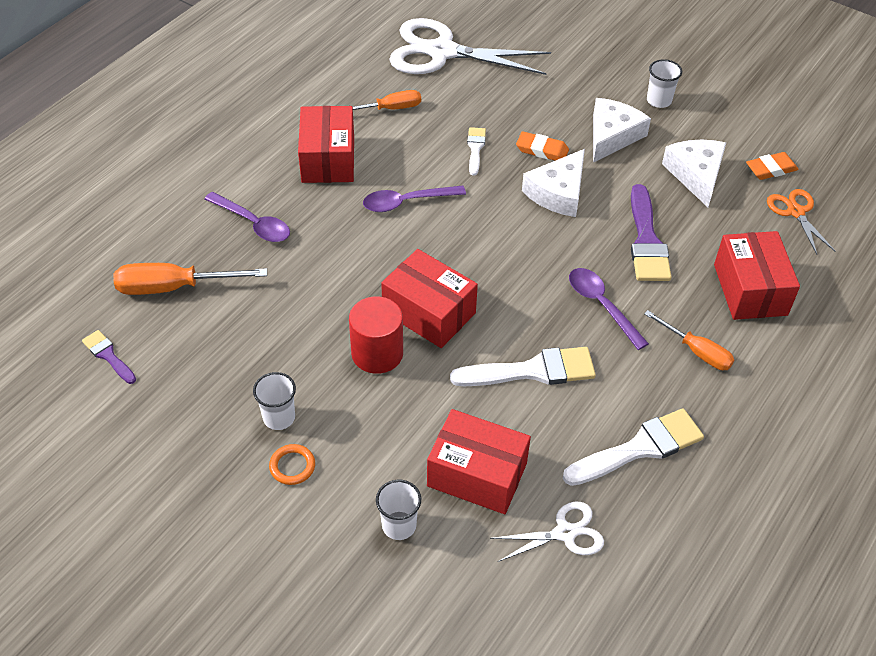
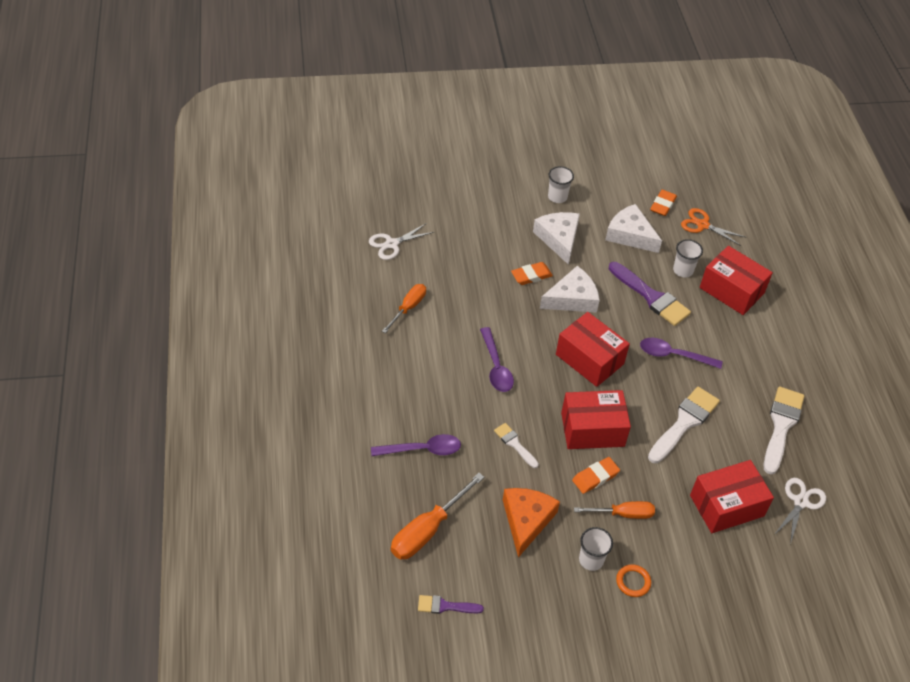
camera: 45 degrees left, 0 degrees up
(265, 342) = (526, 520): none -> orange cheese
(328, 159) = (413, 371): red box -> red box (589, 359)
(377, 353) = (595, 477): red cylinder -> orange eraser
(399, 525) = (724, 567): white cup -> white cup (683, 270)
(406, 202) = (496, 367): purple spoon -> purple spoon turned 45 degrees counterclockwise
(442, 52) = (392, 244): white scissors -> white scissors, size x0.49
(475, 148) = (492, 301): white brush -> white brush (515, 444)
(558, 192) = (572, 298): white cheese -> white cheese turned 105 degrees counterclockwise
(696, 351) = (746, 347): orange screwdriver -> orange screwdriver (623, 514)

